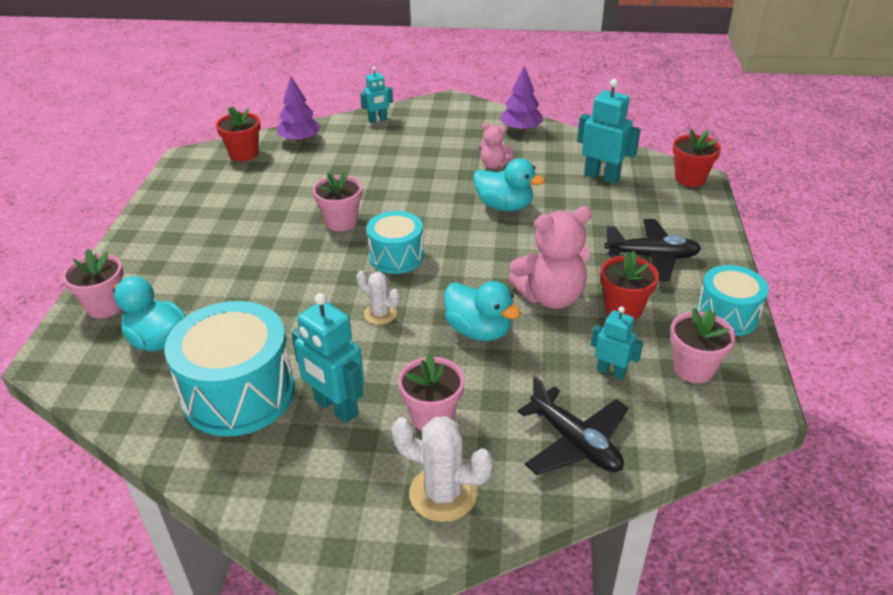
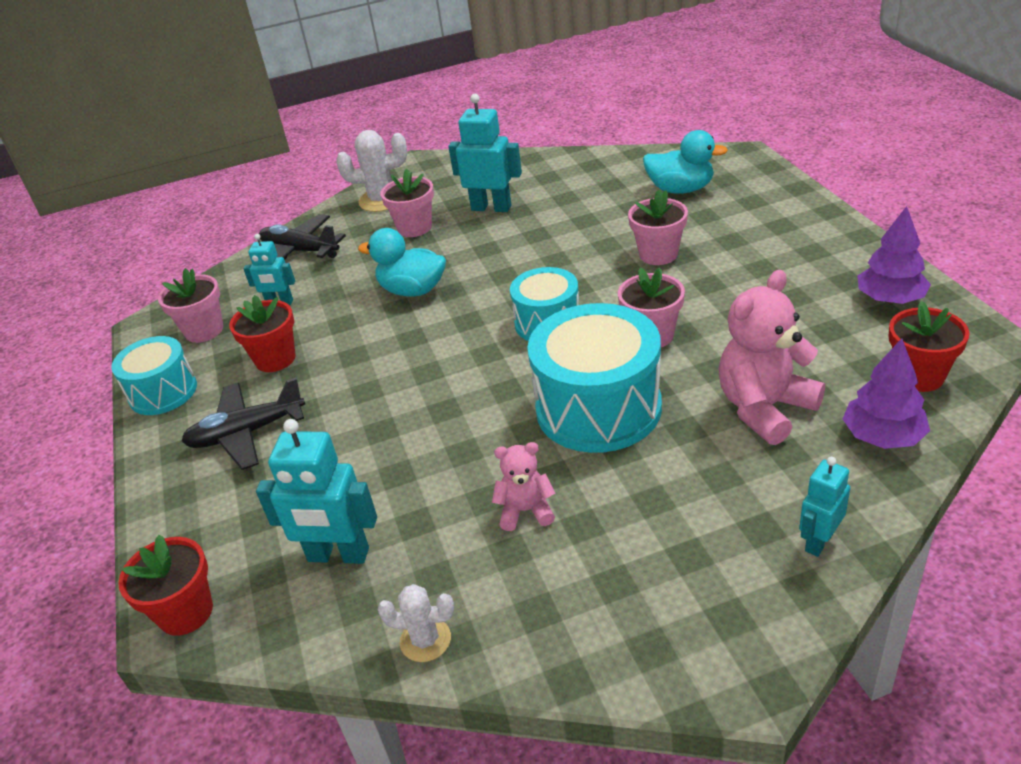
camera: 160 degrees right, 0 degrees up
(105, 306) = (763, 189): pink flower pot -> pink flower pot (658, 254)
(239, 393) = (572, 189): turquoise drum -> turquoise drum (598, 408)
(380, 314) = (514, 270): white cactus -> white cactus (425, 640)
(504, 206) = (464, 437): turquoise duck -> none
(521, 129) = (532, 632): purple tree -> purple tree (890, 299)
(550, 297) = (355, 344): pink teddy bear -> pink teddy bear (764, 408)

